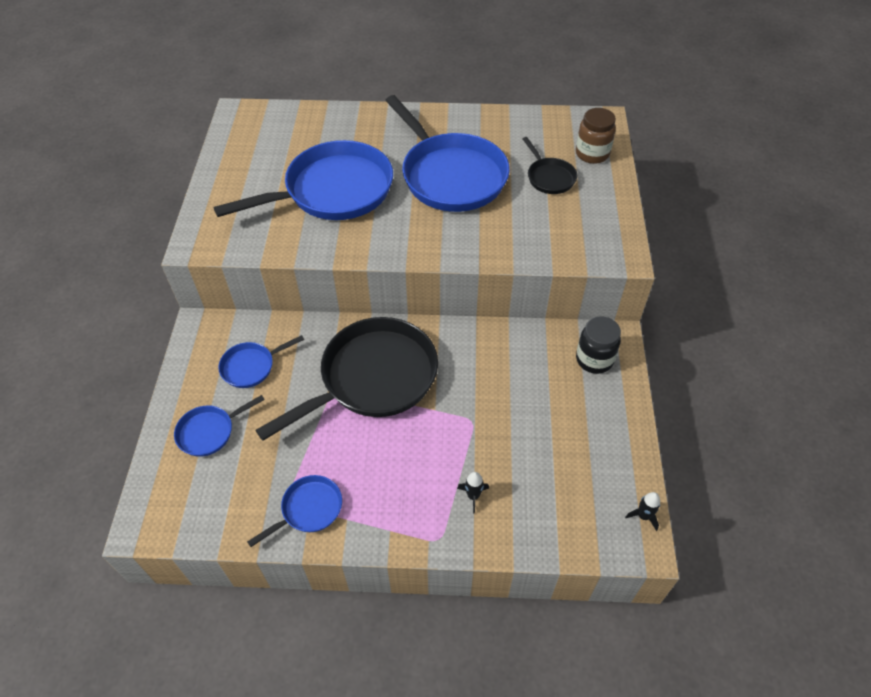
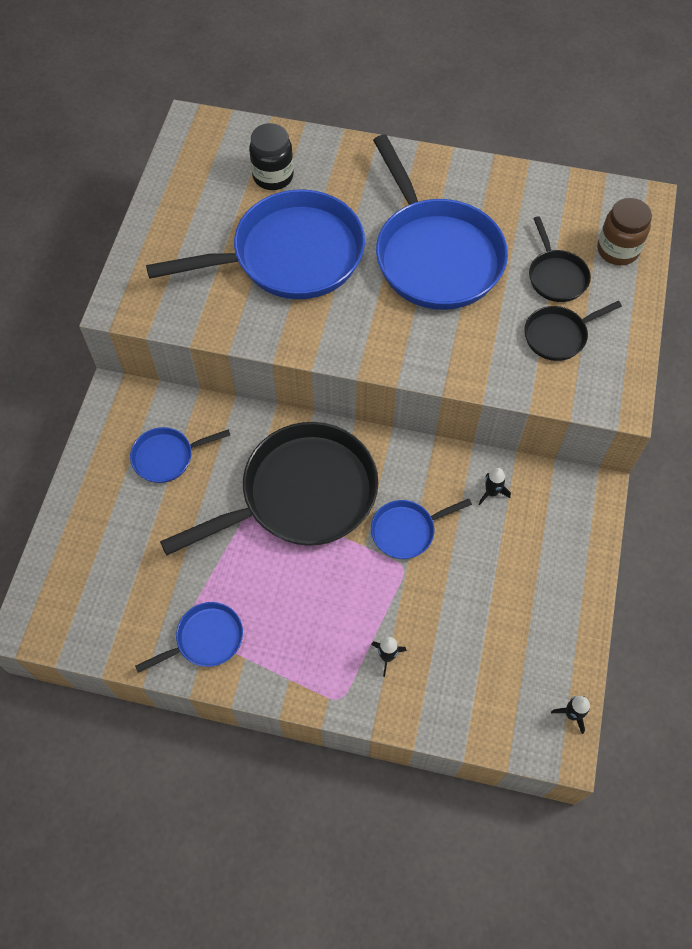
camera: 10 degrees right, 10 degrees up
(209, 432) = (111, 529): blue pan -> blue pan (407, 531)
(532, 352) = (491, 492): none -> black rocket
(562, 217) = (558, 335): none -> black pan
(594, 359) = (562, 515): black jar -> black jar (273, 176)

